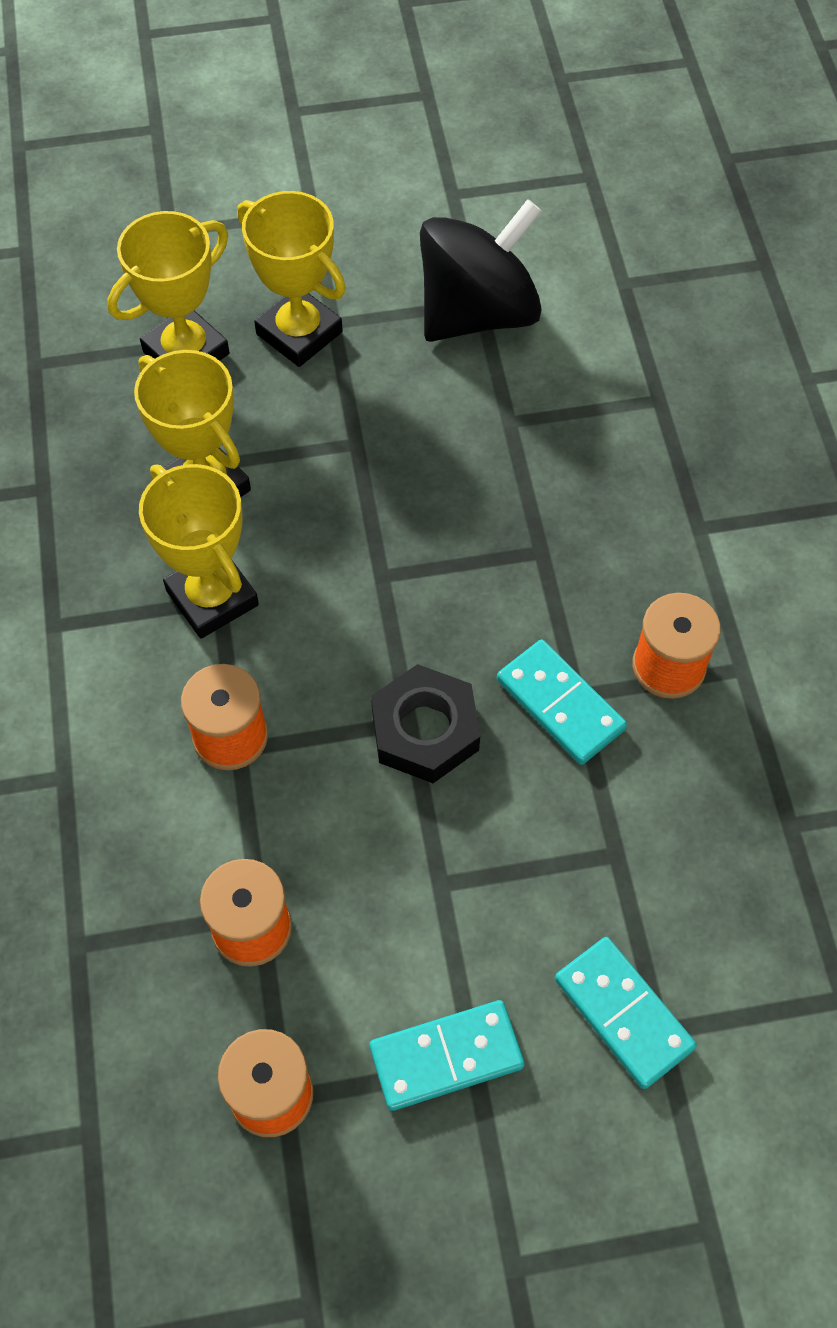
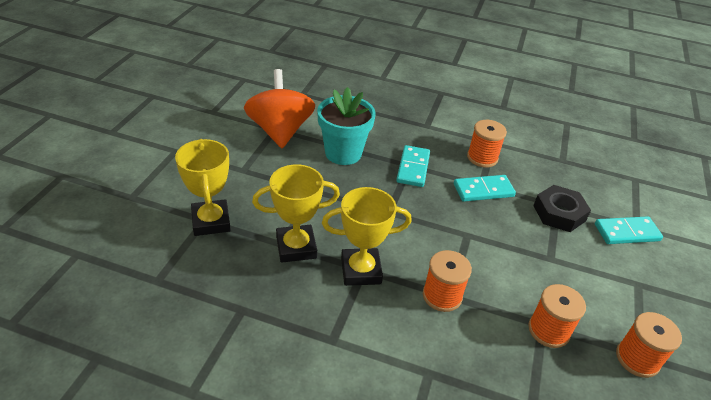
camera: 65 degrees left, 20 degrees down
(299, 333) = (238, 182): yellow trophy -> none
(425, 730) = (474, 232): black nut -> black nut (559, 213)
(446, 1057) = (633, 291): turquoise domino -> turquoise domino (413, 168)
(478, 313) = (280, 131): black spinning top -> orange spinning top
(492, 434) = (343, 153): none -> turquoise flower pot

